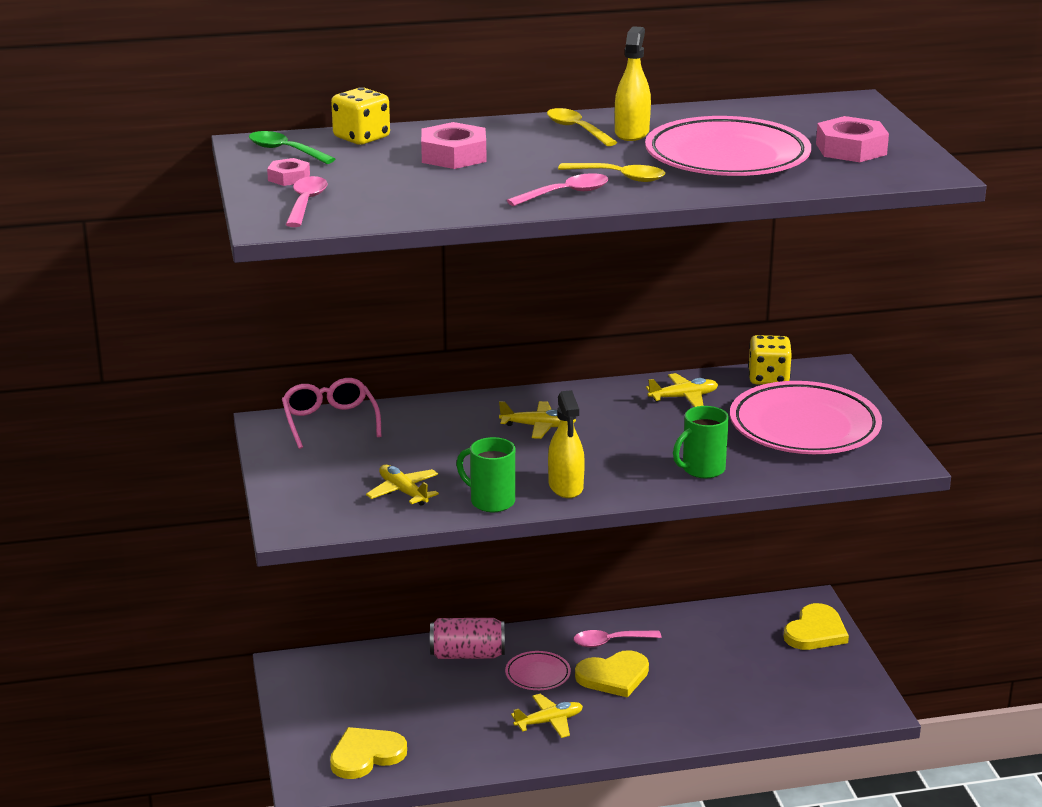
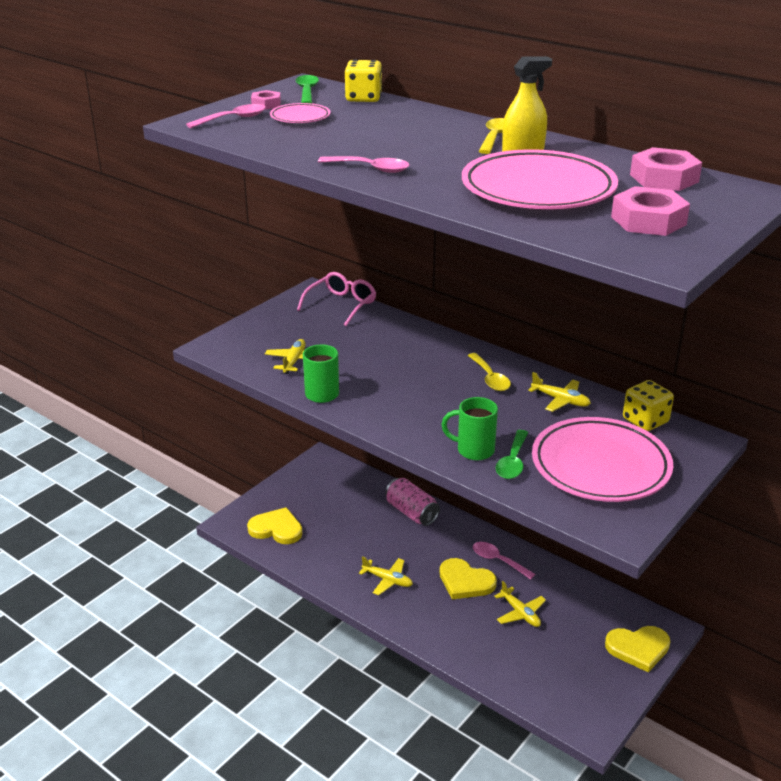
camera: 50 degrees right, 5 degrees up
(453, 155) = (379, 125): pink nut -> pink nut (664, 178)
(537, 674) = (427, 550): pink plate -> pink plate (300, 117)
(538, 426) = (437, 367): yellow plane -> yellow plane (520, 613)
(566, 486) = (376, 410): yellow spray bottle -> none
(620, 177) = (431, 173): yellow spoon -> yellow spoon (490, 378)
(744, 460) = (512, 462): none -> green spoon

